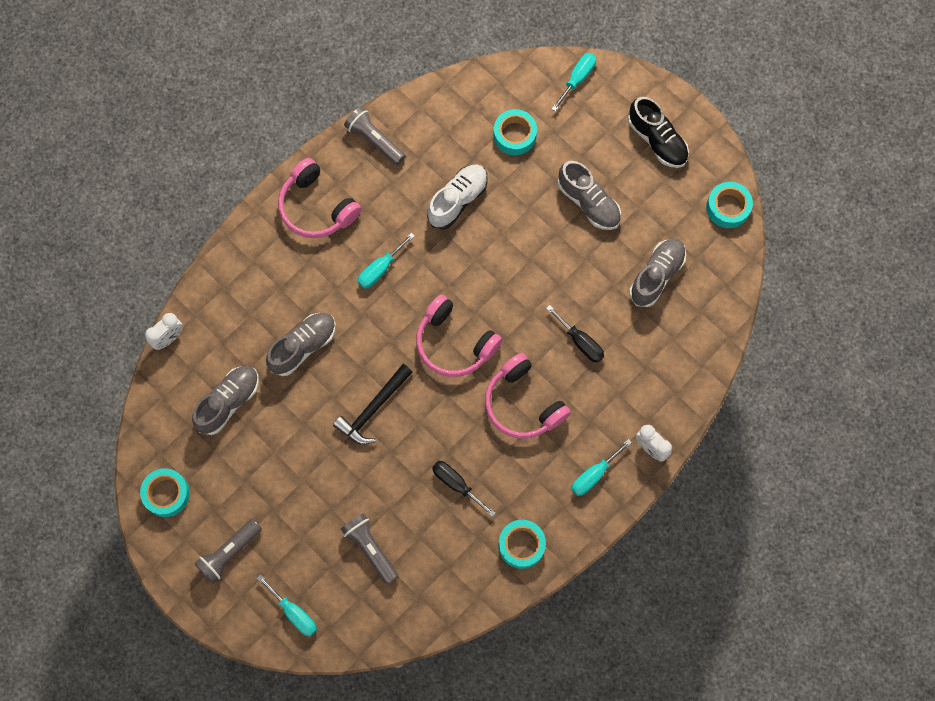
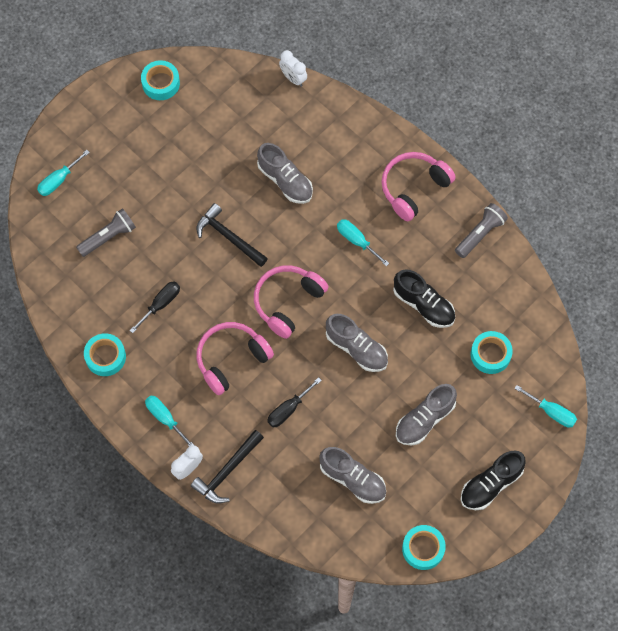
camera: 90 degrees right, 5 degrees down
(228, 402) = (237, 125): grey shoe -> grey shoe (356, 348)
(229, 553) = (110, 131): grey flashlight -> none
(458, 200) = (424, 305): white shoe -> black shoe
(652, 406) = (227, 471): none -> black hammer

